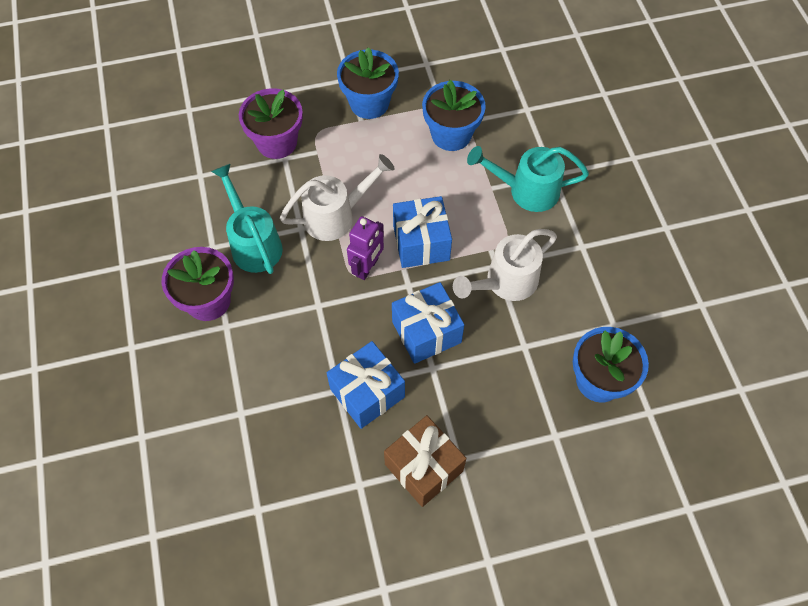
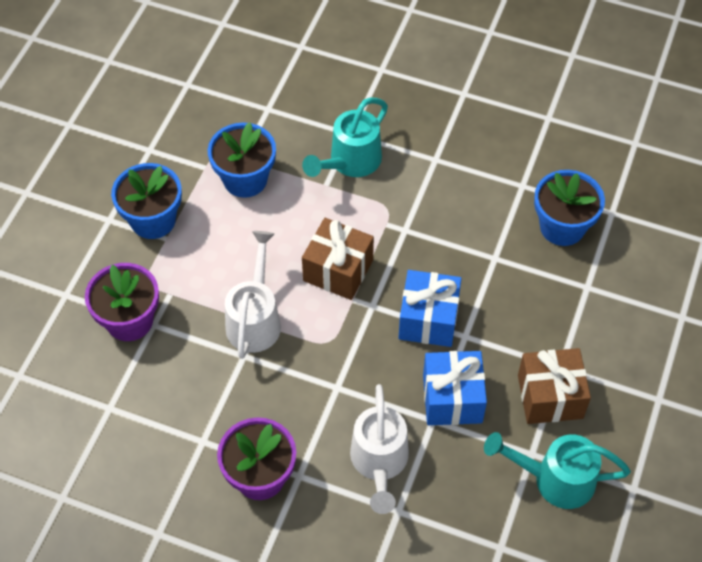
camera: 55 degrees left, 5 degrees down
(253, 243) = (228, 403): turquoise watering can -> turquoise watering can (555, 479)
(367, 267) = (329, 326): purple robot -> none
(421, 243) = (338, 270): blue gift -> brown gift
(505, 282) = (426, 233): white watering can -> white watering can (379, 462)

